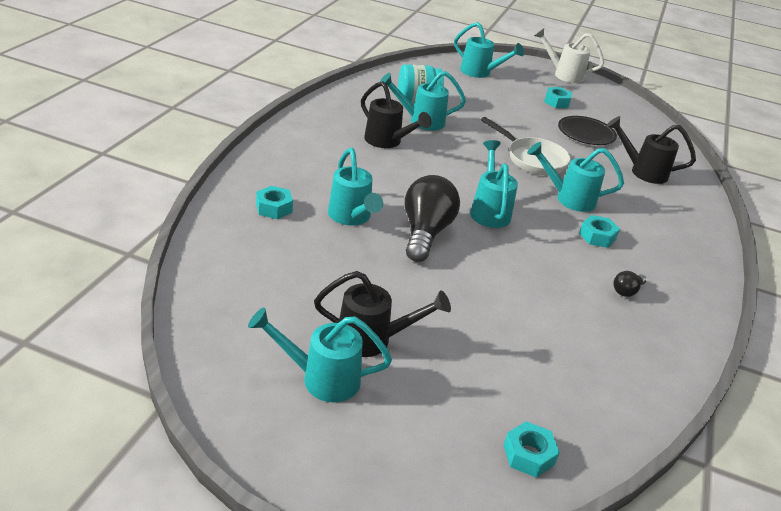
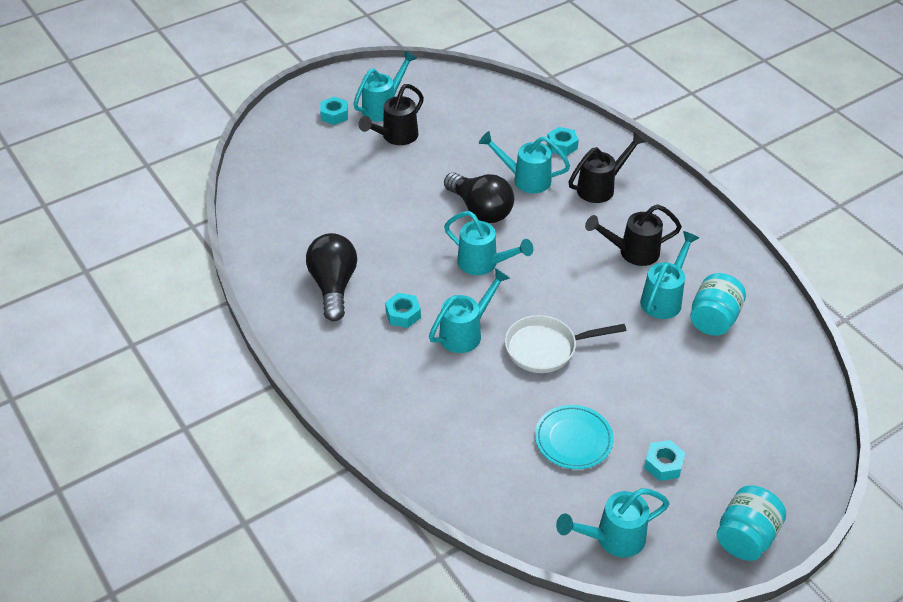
camera: 130 degrees right, 10 degrees up
(480, 73) = (775, 428): turquoise watering can -> turquoise watering can (612, 538)
(528, 455) = (268, 155): turquoise nut -> turquoise nut (334, 115)
(563, 74) = (745, 537): white watering can -> turquoise jar
(586, 133) = (573, 439): black plate -> turquoise plate
(627, 291) = (333, 286): black light bulb -> black light bulb, size x2.25
(642, 171) = (471, 435): black watering can -> black watering can (601, 187)

